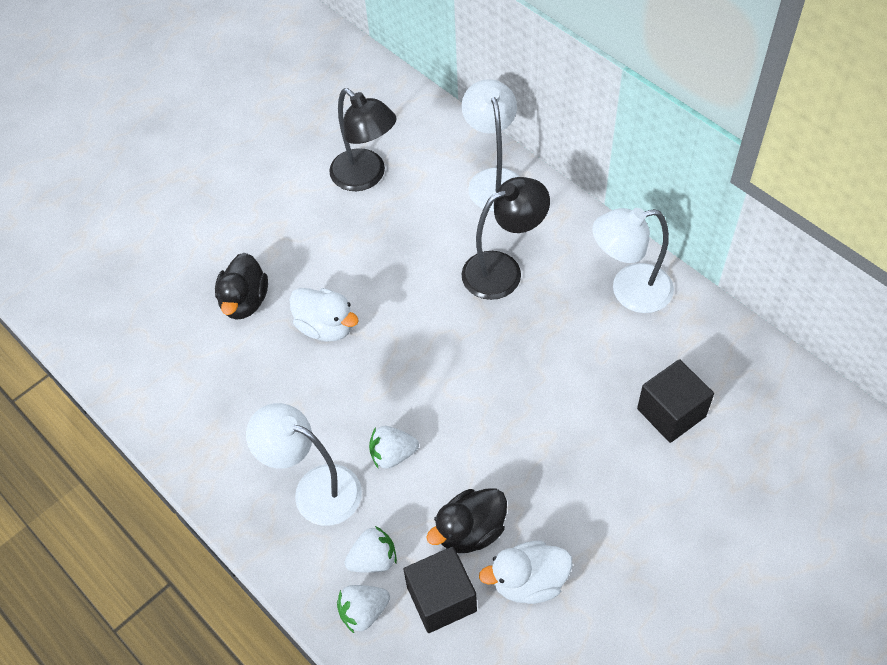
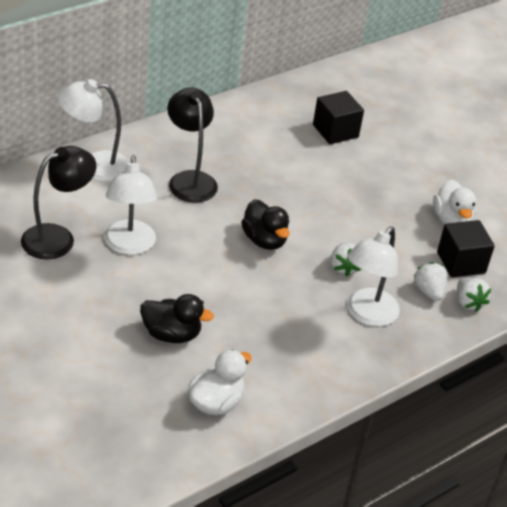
camera: 90 degrees left, 15 degrees down
(326, 327) = (215, 286): white duck -> white duck (216, 402)
(470, 531) = (412, 239): black duck -> black duck (264, 240)
(629, 291) = (230, 125): white lamp -> white lamp (129, 246)

